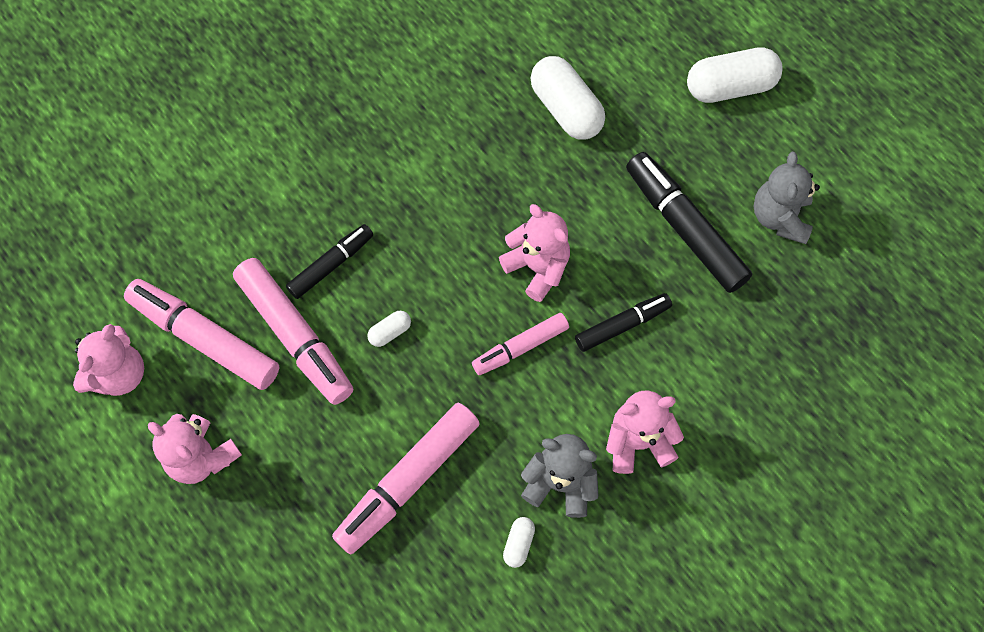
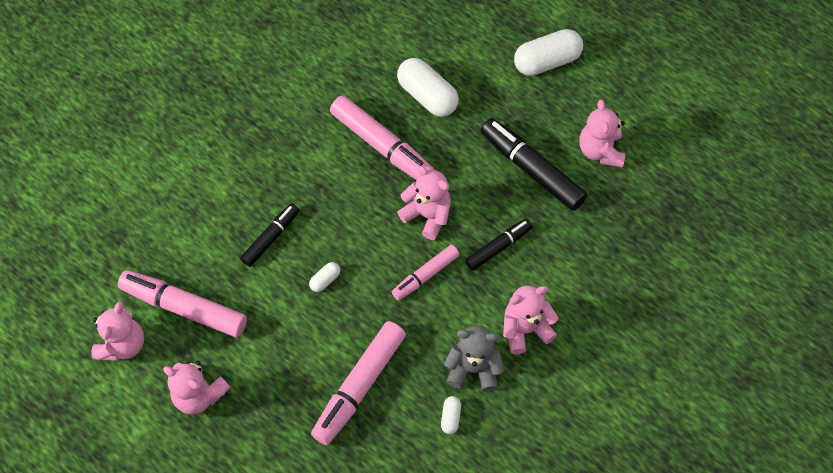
camera: 10 degrees left, 5 degrees down
(295, 336) = (253, 294): pink marker -> pink marker (381, 145)
(779, 217) = (600, 151): grey teddy bear -> pink teddy bear

